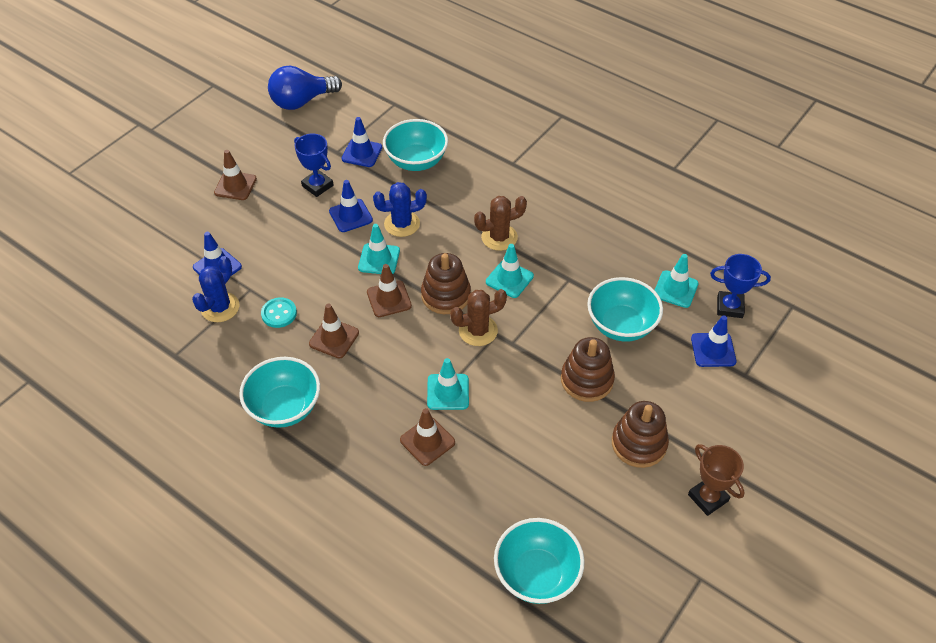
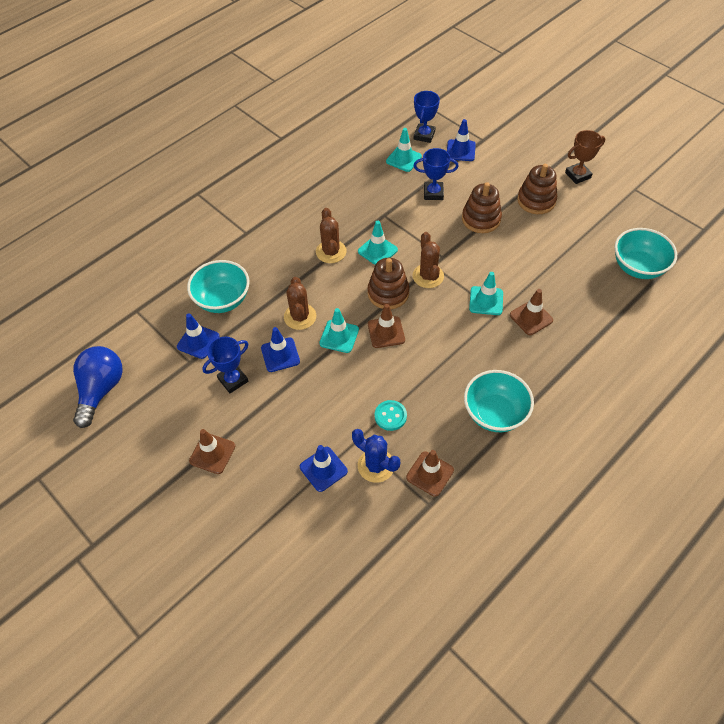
camera: 80 degrees left, 5 degrees up
(302, 101) = (101, 390): blue light bulb -> blue light bulb turned 150 degrees counterclockwise
(334, 338) = (424, 374): brown traffic cone -> brown traffic cone (430, 474)
(402, 224) = (300, 317): blue cactus -> brown cactus
(621, 325) = (433, 193): turquoise bowl -> blue trophy

